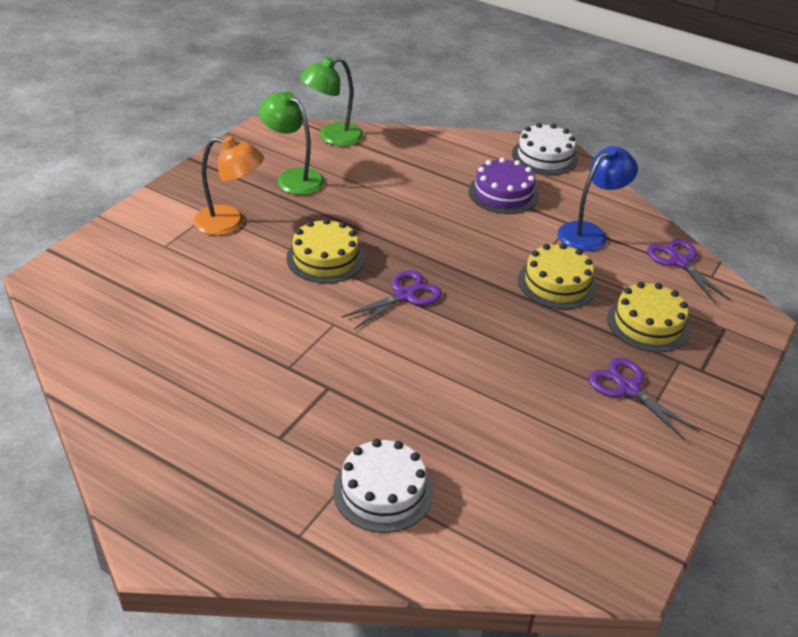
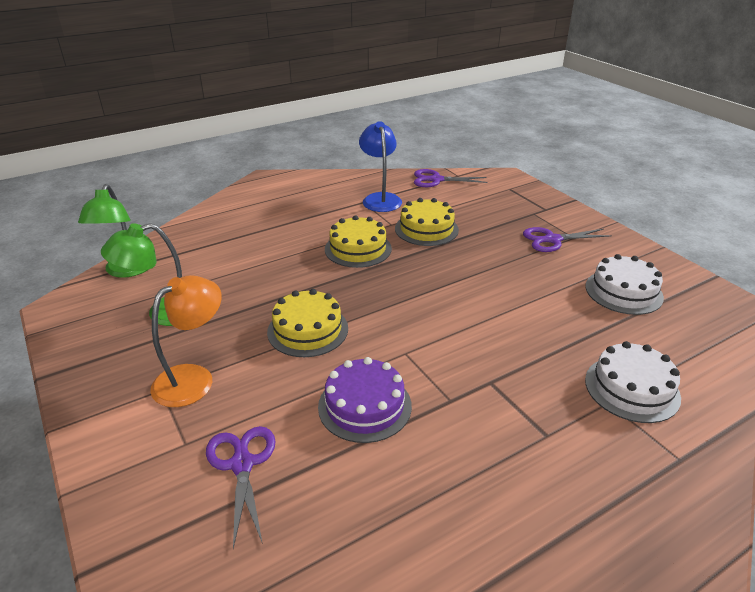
camera: 60 degrees left, 5 degrees down
(404, 295) = (393, 301): purple scissors -> purple scissors (242, 464)
(503, 193) = (302, 215): purple cake -> purple cake (365, 406)
(544, 156) = (274, 185): white cake -> white cake (623, 291)
(648, 324) = (491, 211): yellow cake -> yellow cake (358, 249)

